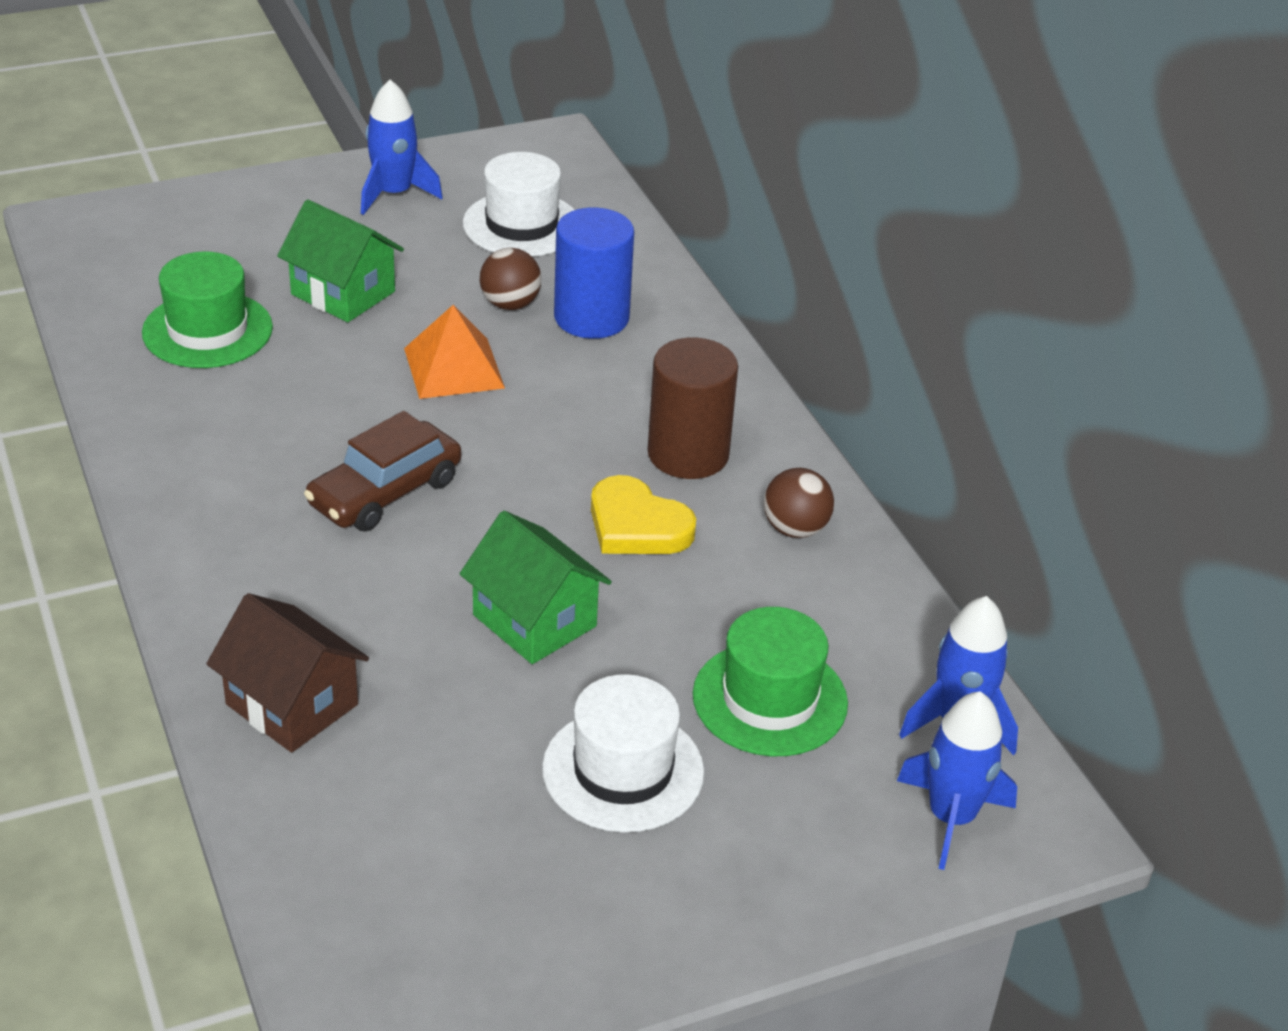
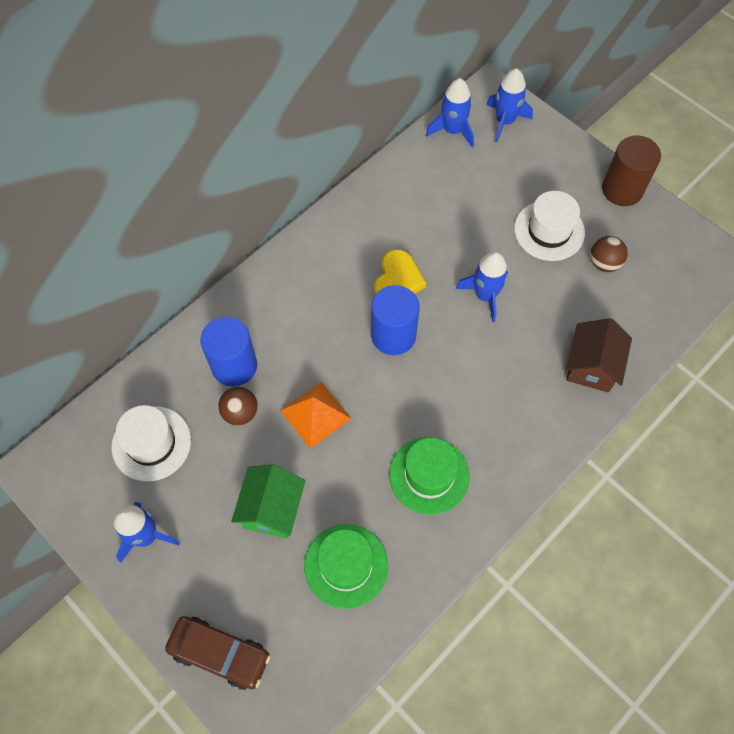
camera: 110 degrees left, 25 degrees up
(385, 492) = (435, 398): brown car -> brown car (220, 654)
(531, 485) = (393, 335): none -> blue cylinder
(534, 621) = (485, 295): green house -> blue rocket
(688, 454) = (332, 278): brown cylinder -> brown cylinder (622, 189)
(770, 699) = (479, 195): green hat -> green hat (429, 475)
(795, 529) = (365, 218): brown ball -> brown ball (604, 263)

